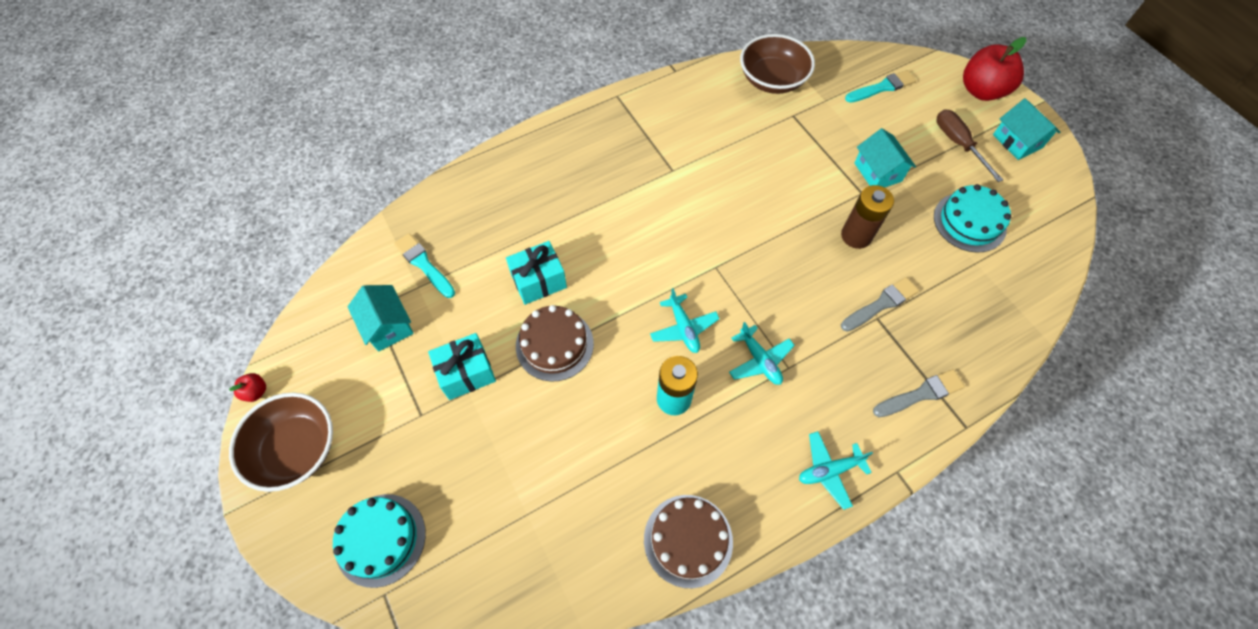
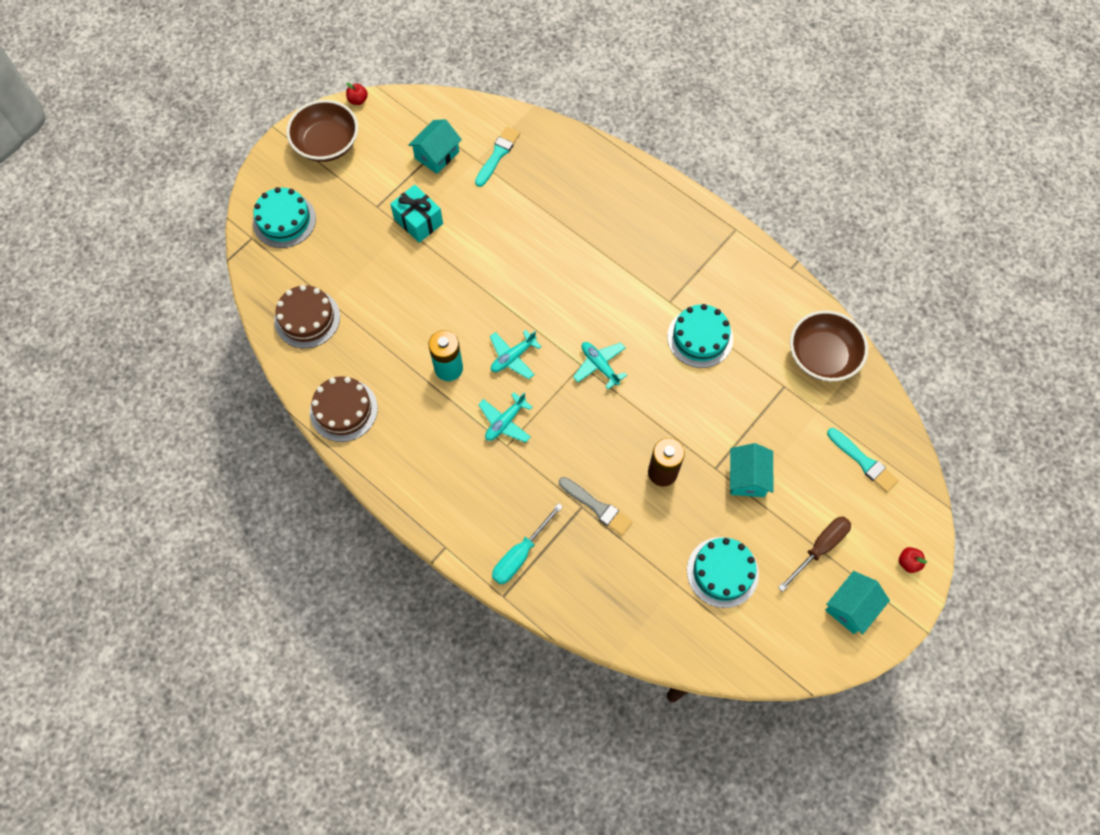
camera: 70 degrees right, 5 degrees up
(539, 281) = (514, 239): turquoise gift -> none
(554, 344) = (463, 270): brown cake -> brown cake (307, 318)
(721, 159) = (700, 337): none -> turquoise cake
(829, 471) = (428, 495): turquoise plane -> turquoise plane (599, 365)
(877, 172) = (747, 477): turquoise house -> turquoise house turned 45 degrees counterclockwise
(920, 394) = (520, 554): grey brush -> turquoise screwdriver
(981, 91) = (908, 562): red apple -> red apple, size x0.42

